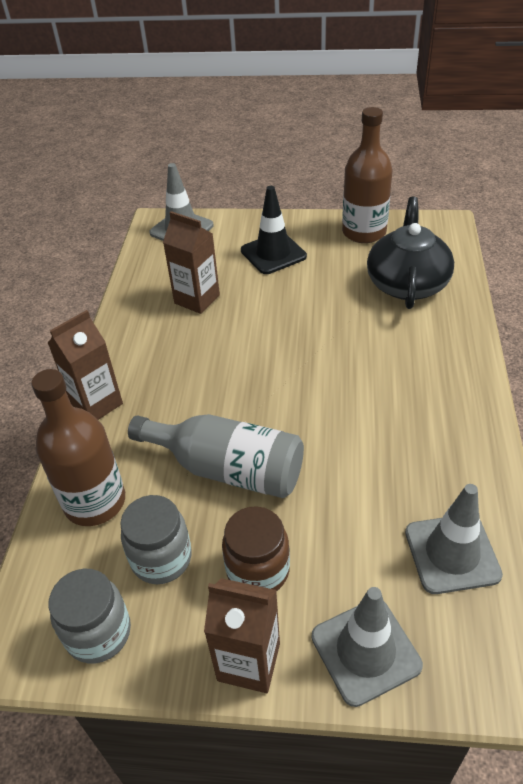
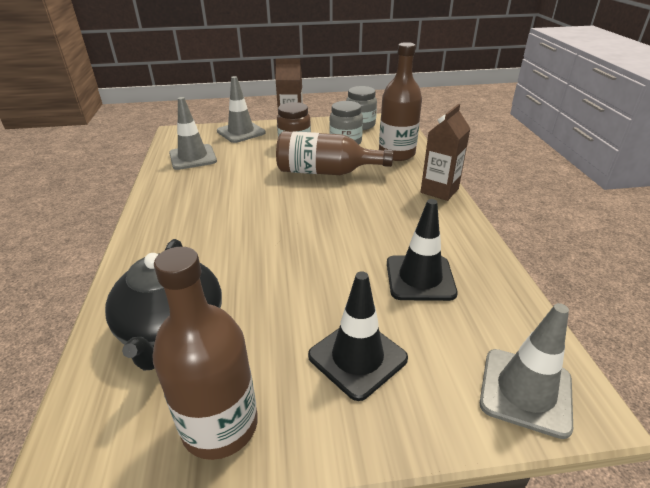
camera: 165 degrees right, 10 degrees down
(197, 299) = (420, 278): brown carton -> black traffic cone
(227, 469) = (326, 172): grey bottle -> brown bottle

